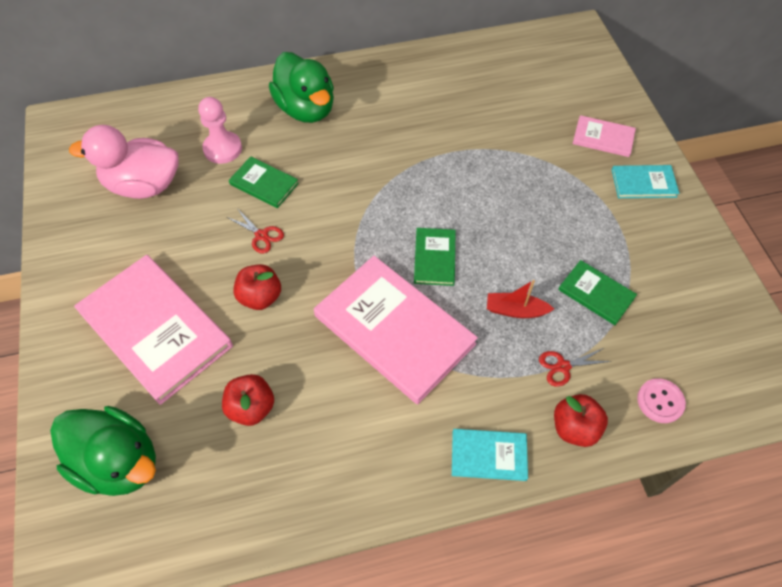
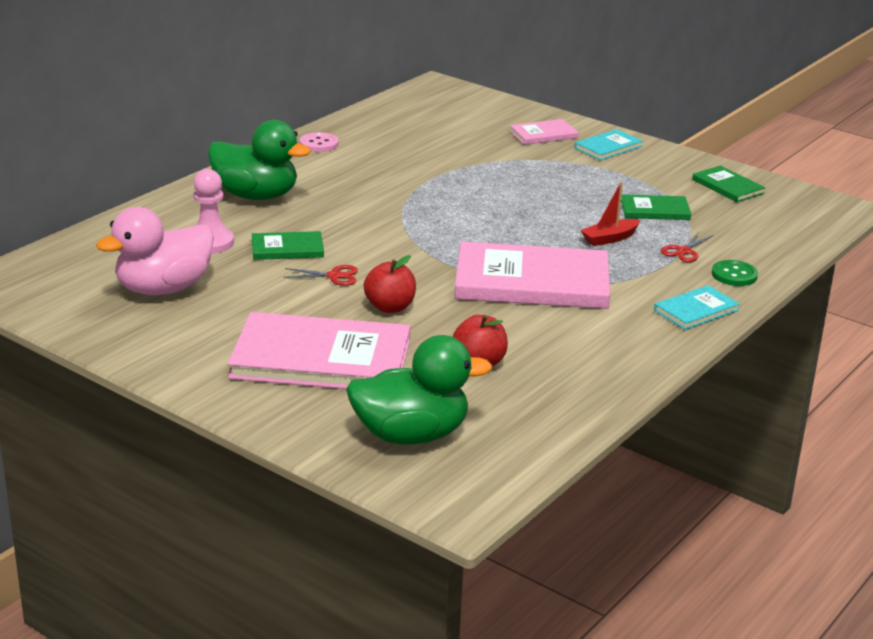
camera: 40 degrees left, 30 degrees down
(434, 258) = (506, 236): green book -> green book (727, 186)
(574, 428) = (734, 275): red apple -> green button
(660, 401) = (771, 242): pink button -> pink button (319, 144)

